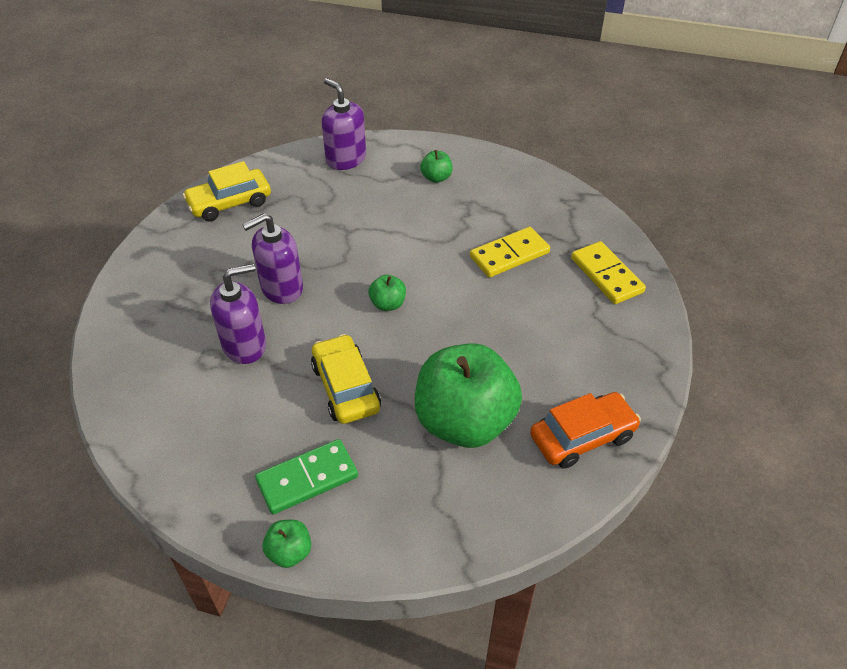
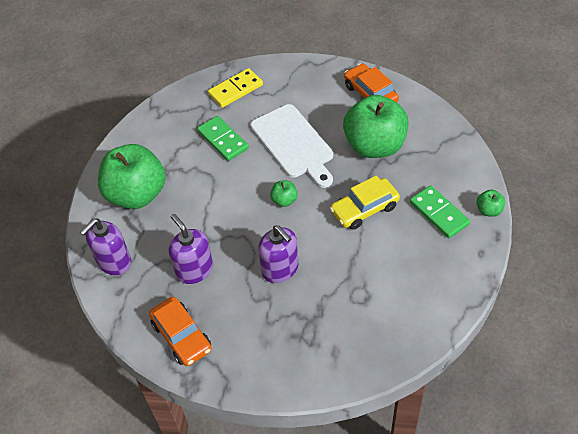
camera: 95 degrees left, 5 degrees up
(229, 203) = (181, 336): yellow car -> orange car
(244, 345) = (342, 277): purple soap dispenser -> purple soap dispenser (194, 270)
(436, 178) = (137, 194): green apple -> green apple, size x2.45
(488, 326) = (294, 143): none -> white cutting board
(509, 255) = (223, 140): yellow domino -> green domino

